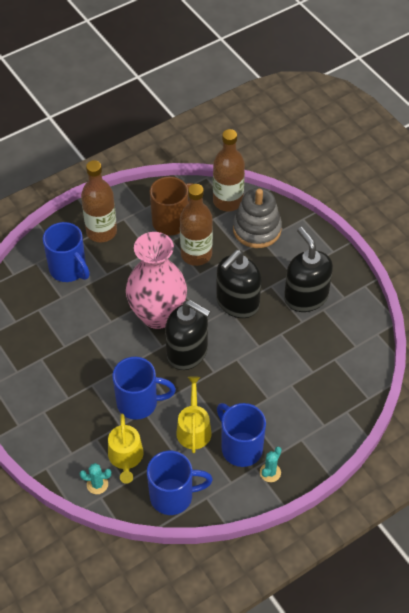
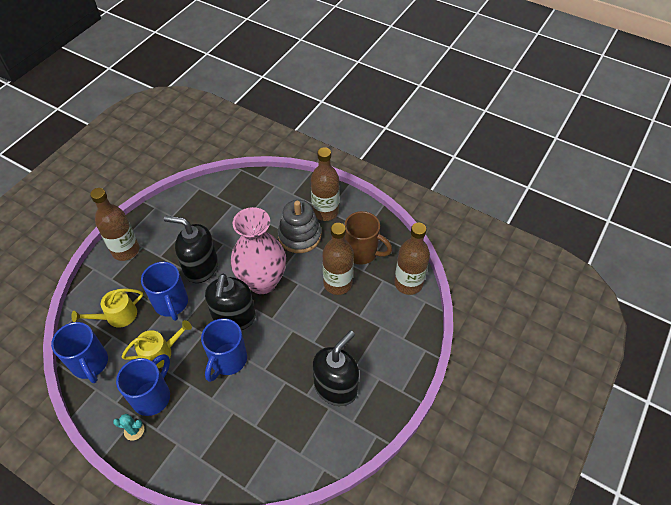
camera: 65 degrees right, 0 degrees up
(39, 429) = (125, 250): none -> brown bottle
(69, 269) = (278, 207): blue mug -> blue mug (228, 360)
(97, 484) = (87, 307): turquoise cactus -> none
(237, 303) = (302, 334): black soap dispenser -> black soap dispenser (201, 267)
(257, 229) = (390, 318): grey stacking toy -> grey stacking toy (299, 236)

